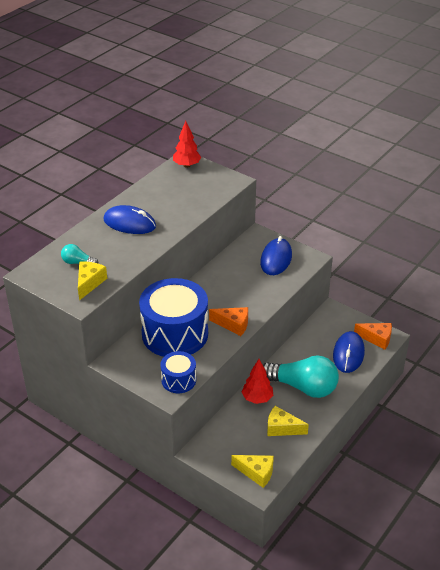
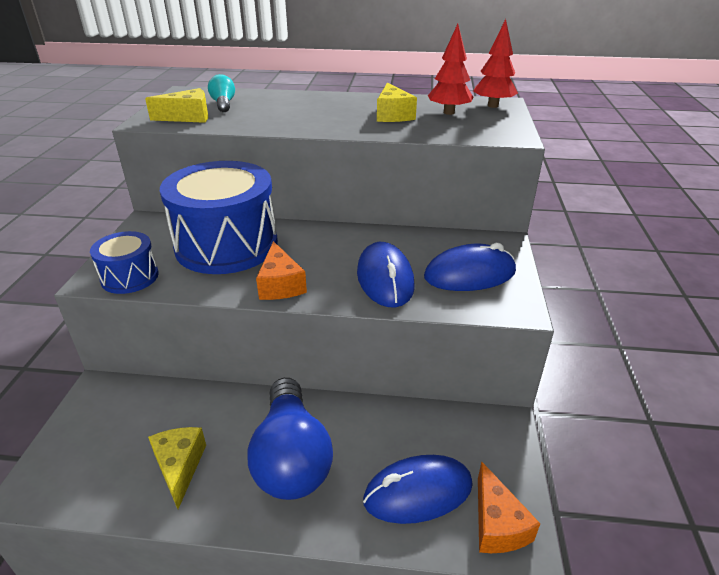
camera: 60 degrees right, 5 degrees down
(129, 223) = (328, 108): blue mouse -> blue mouse (385, 279)
(256, 473) = (64, 473): yellow cheese -> yellow cheese (393, 115)
(257, 398) = (234, 410): red tree -> red tree (449, 112)
(303, 387) = (291, 457): turquoise light bulb -> blue light bulb

